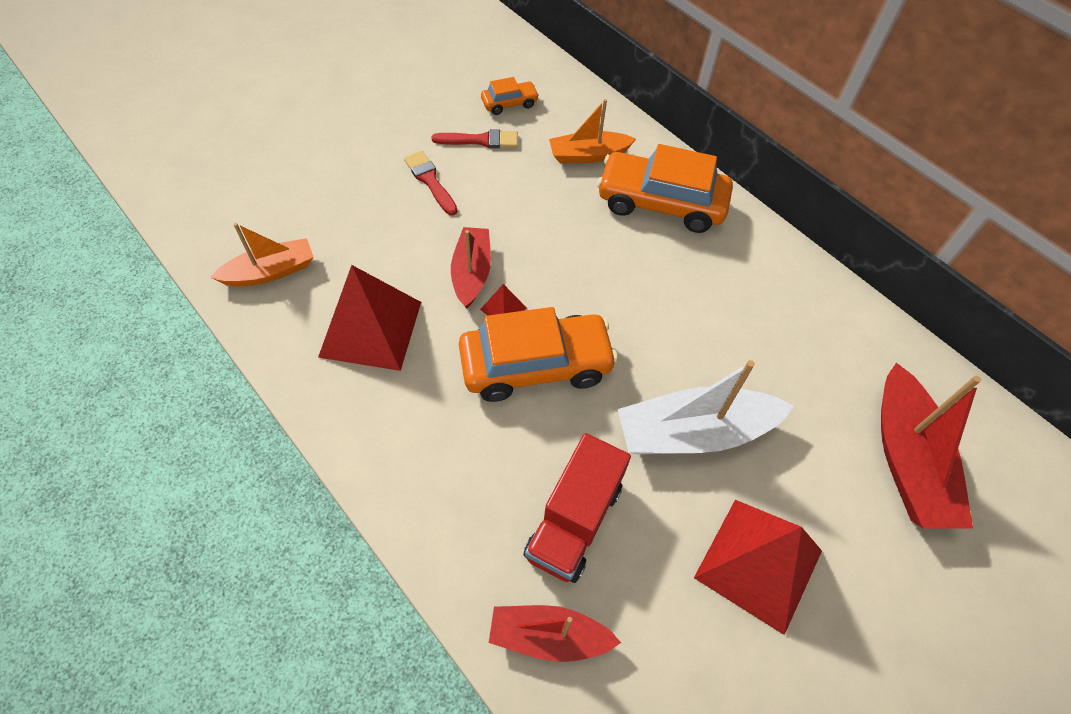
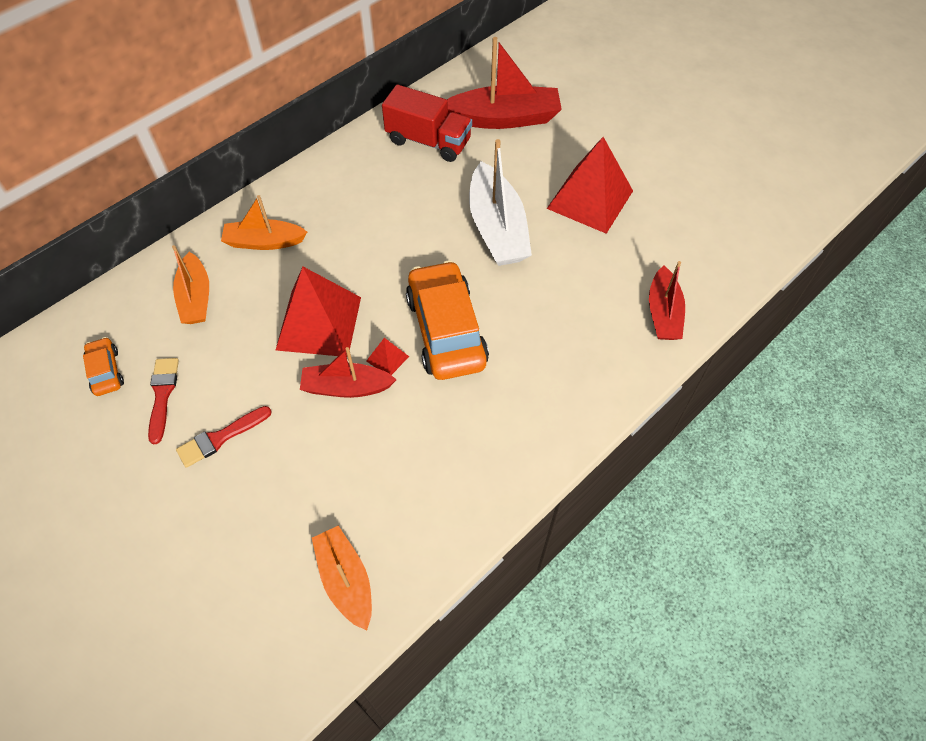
camera: 90 degrees left, 0 degrees up
(371, 328) = (415, 466): red pyramid -> red pyramid (319, 323)
(574, 521) = (578, 301): red truck -> red truck (428, 141)
(661, 203) = (264, 242): orange car -> orange boat

